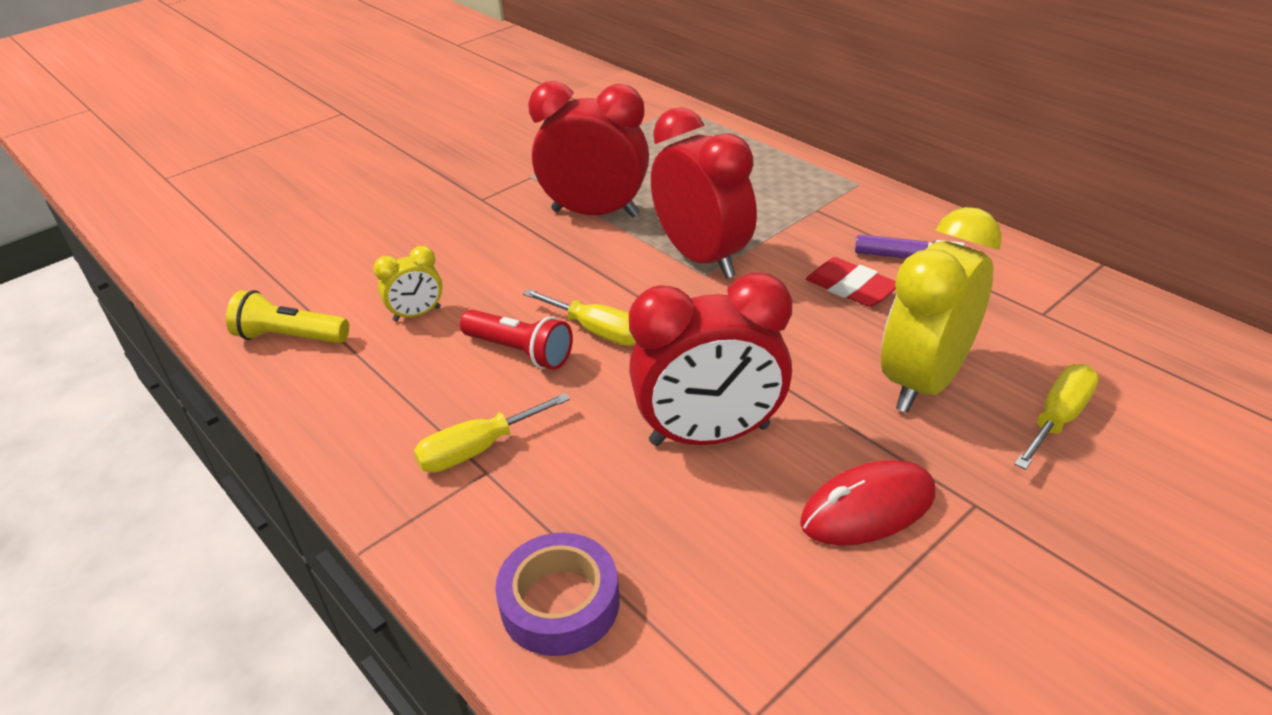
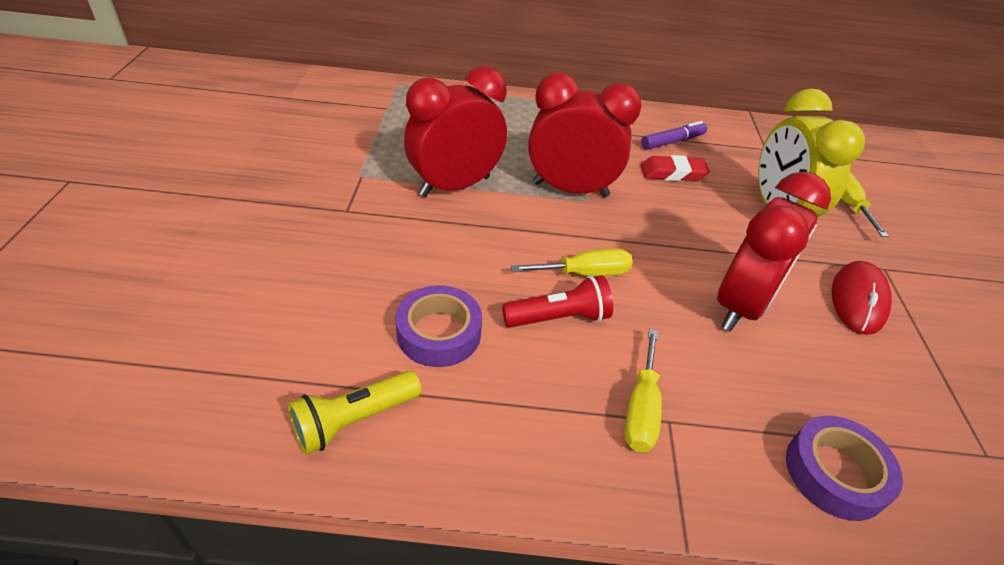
camera: 50 degrees left, 5 degrees up
(417, 314) = (439, 333): yellow clock -> purple tape

